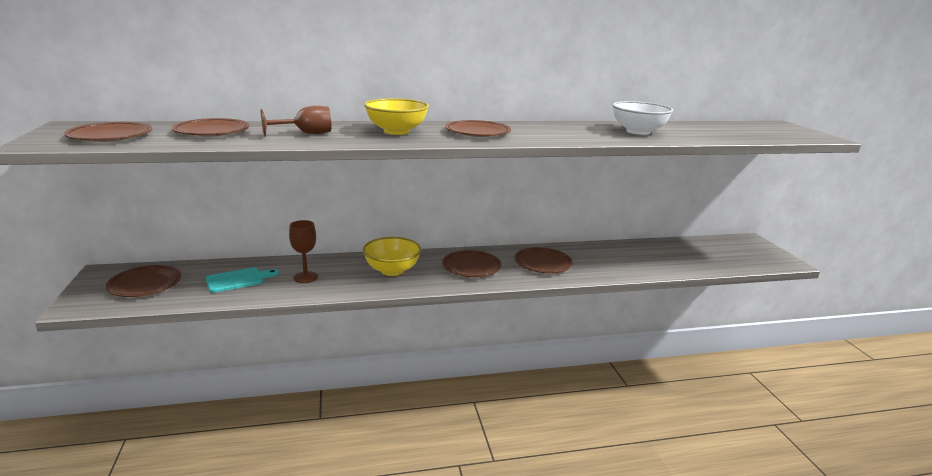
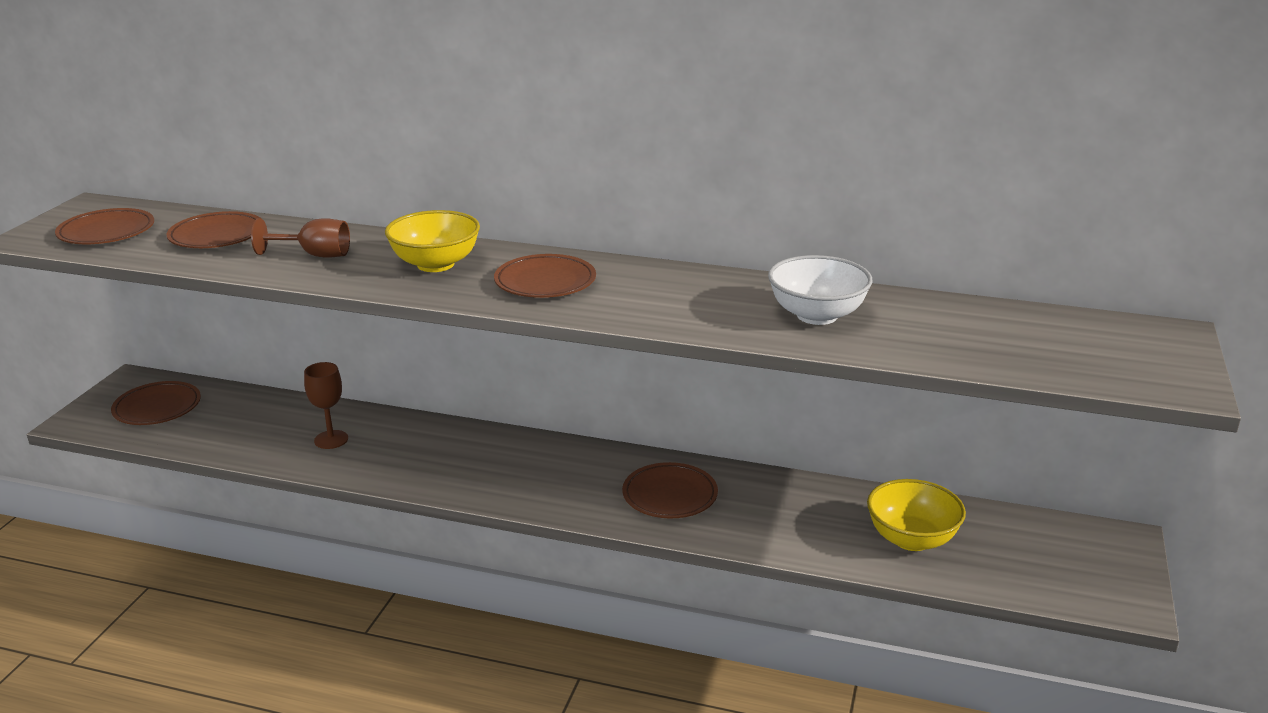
camera: 30 degrees right, 5 degrees up
(238, 280) = (254, 425): turquoise cutting board -> none
(392, 270) = (445, 455): yellow bowl -> yellow bowl (911, 539)
(471, 267) = (557, 475): brown plate -> none

